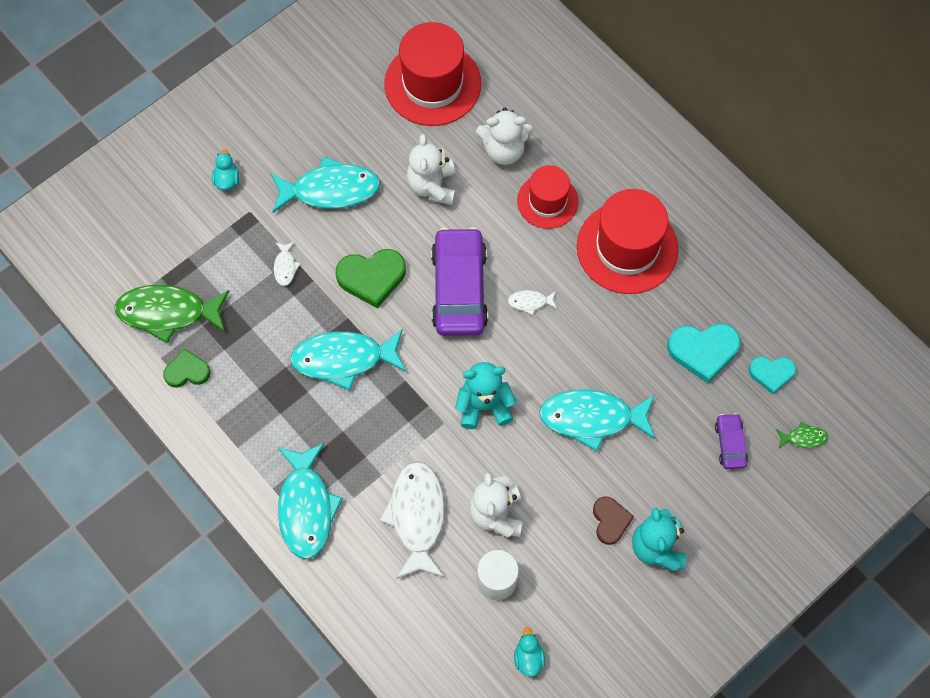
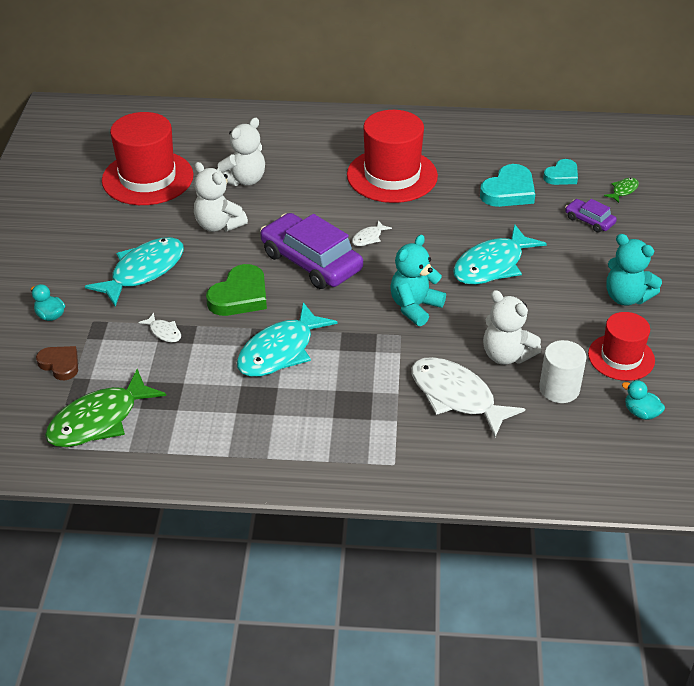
camera: 45 degrees left, 25 degrees down
(187, 371) = (163, 443): green heart -> none
(306, 508) = (370, 452): turquoise fish -> none
(547, 201) = (309, 185): red hat -> red hat (621, 357)
(610, 521) = (580, 305): brown heart -> brown heart (60, 364)

